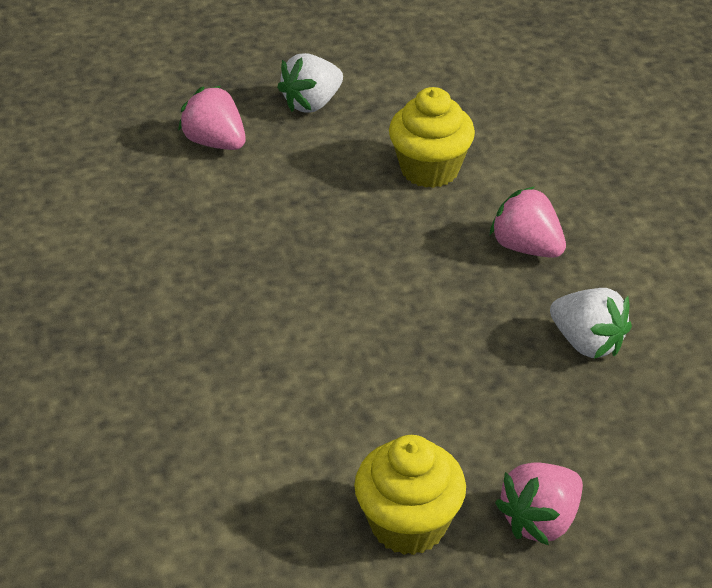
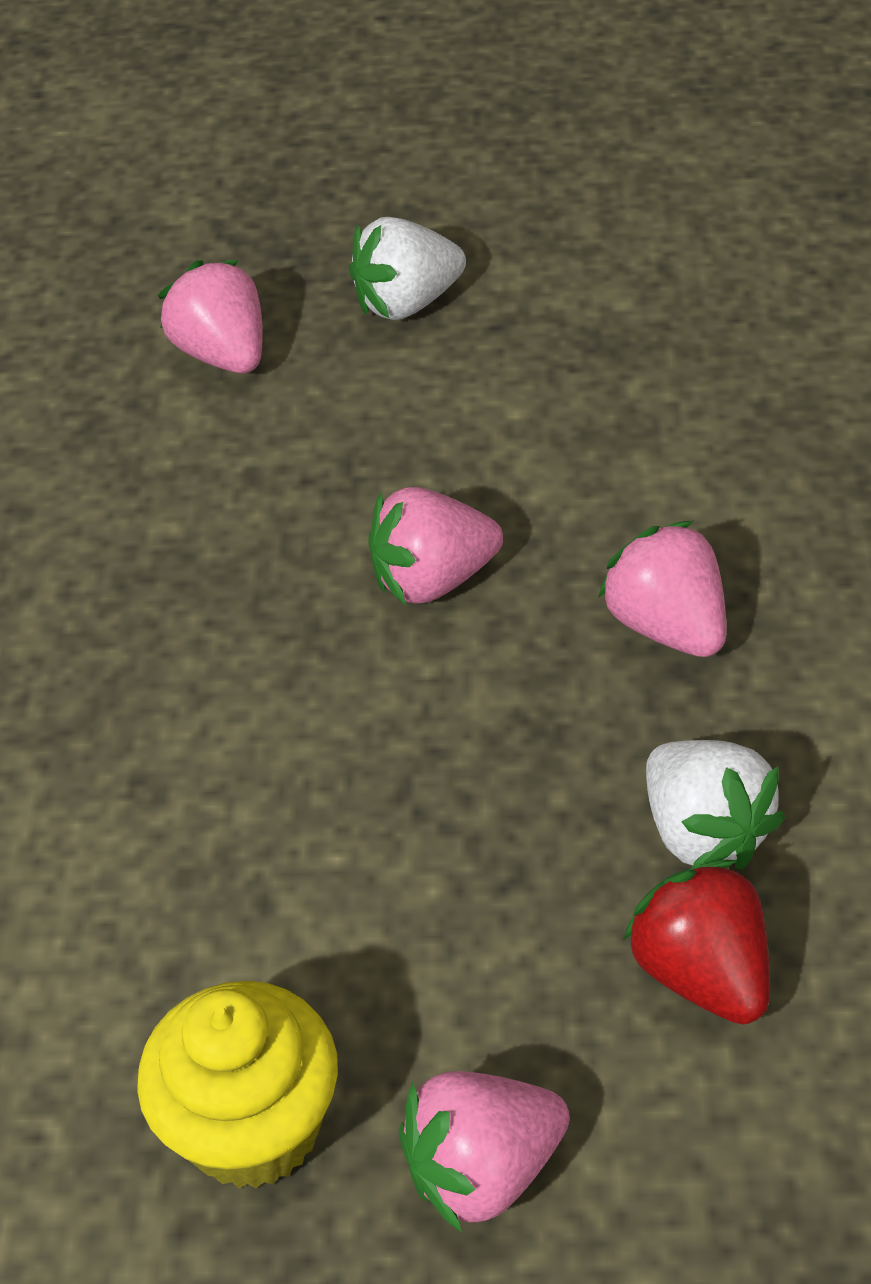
camera: 20 degrees right, 5 degrees up
(389, 242) = (433, 580): none -> pink strawberry
(430, 169) = (557, 452): yellow cupcake -> none
(614, 409) = (703, 973): none -> red strawberry

